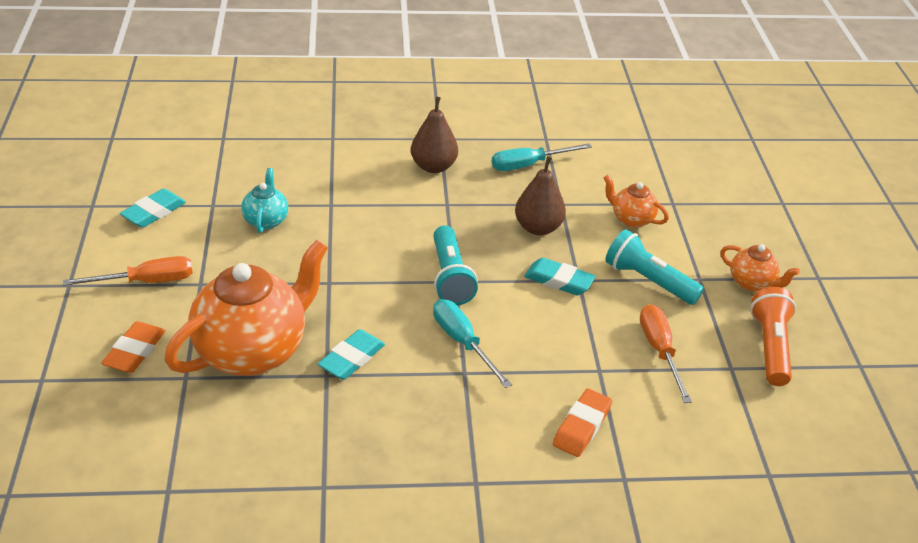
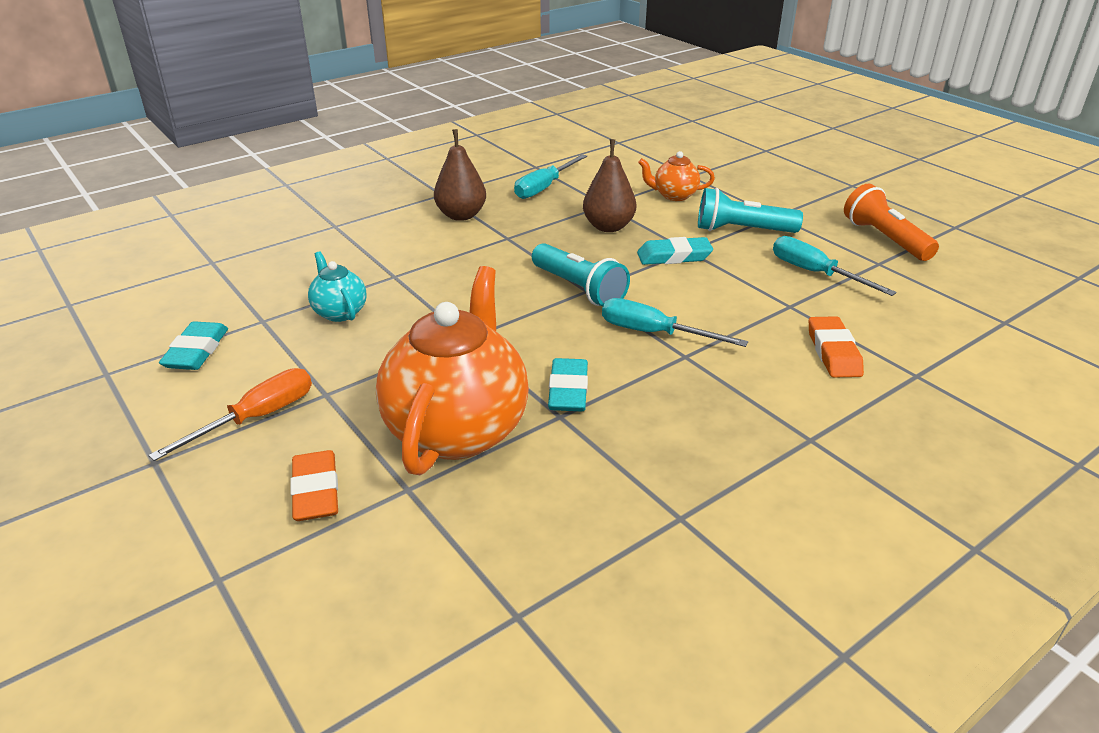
camera: 30 degrees left, 5 degrees down
(660, 351) = (815, 273): orange screwdriver -> turquoise screwdriver
(752, 283) = (815, 204): orange teapot -> none

